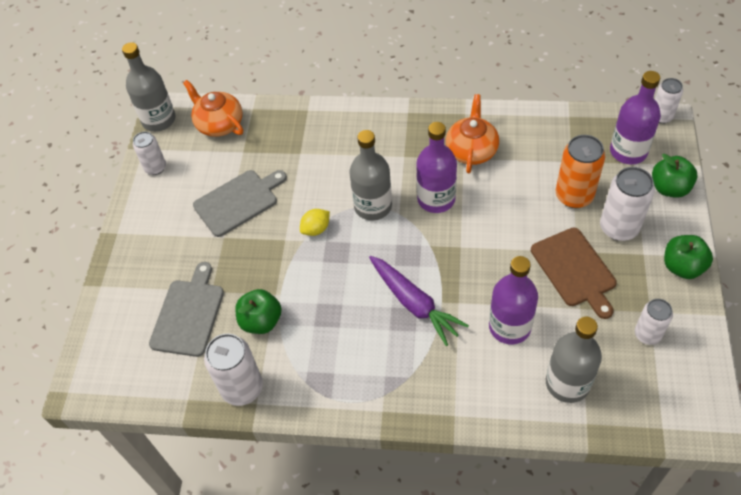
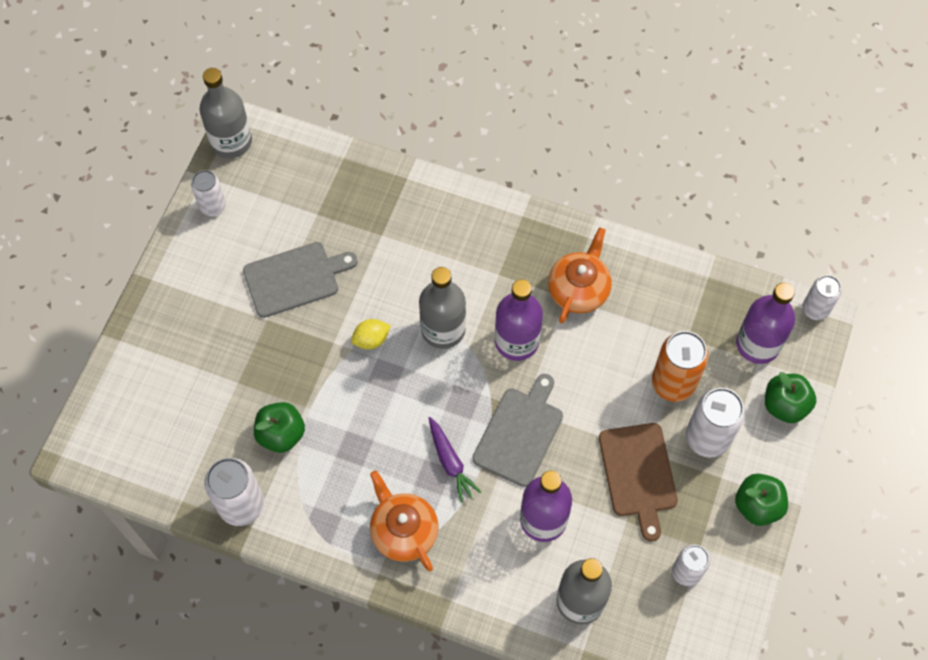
camera: 10 degrees right, 10 degrees up
(189, 314) = (206, 403): grey cutting board -> grey cutting board (520, 433)
(219, 124) = (299, 167): orange teapot -> orange teapot (403, 531)
(414, 304) = (450, 462): purple carrot -> purple carrot, size x0.66

